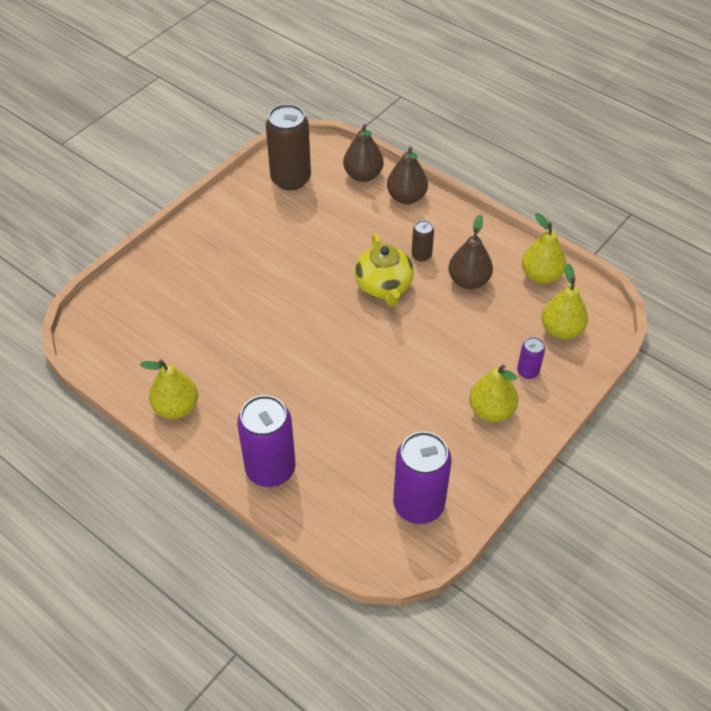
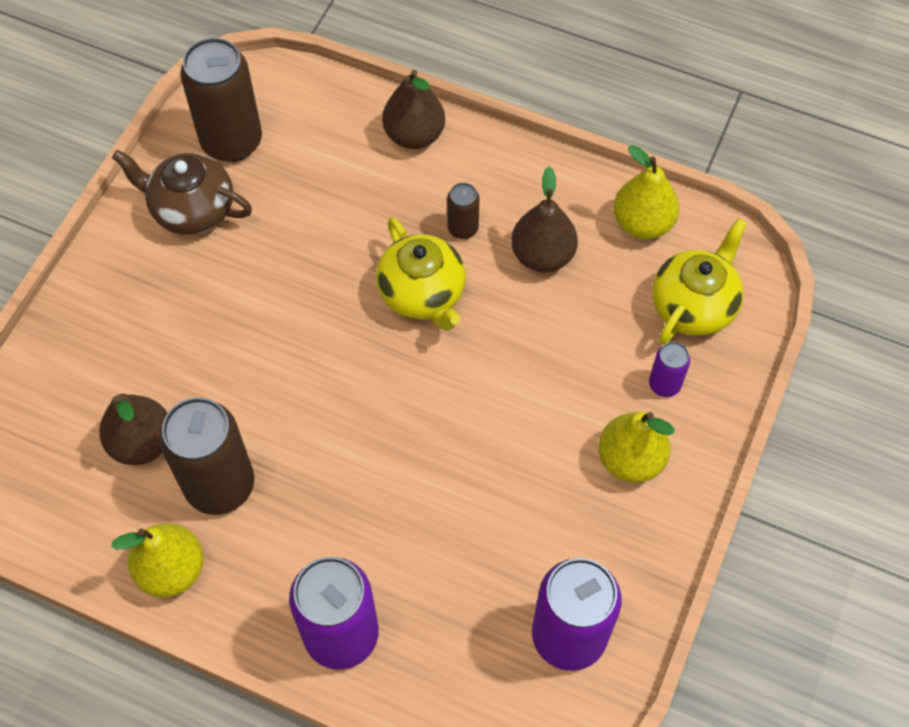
camera: 15 degrees left, 10 degrees up
(221, 366) = (220, 485): none -> brown can
(254, 211) = (192, 209): none -> brown teapot
(363, 175) = (339, 111): brown pear -> brown pear (142, 443)
(561, 330) = (694, 306): yellow pear -> yellow teapot

